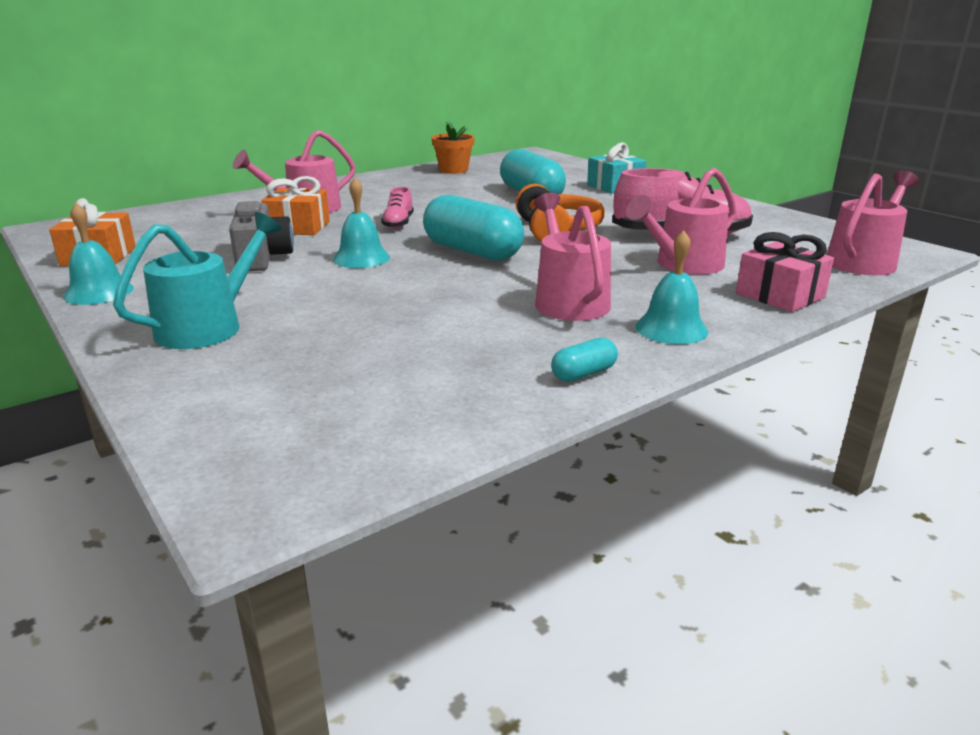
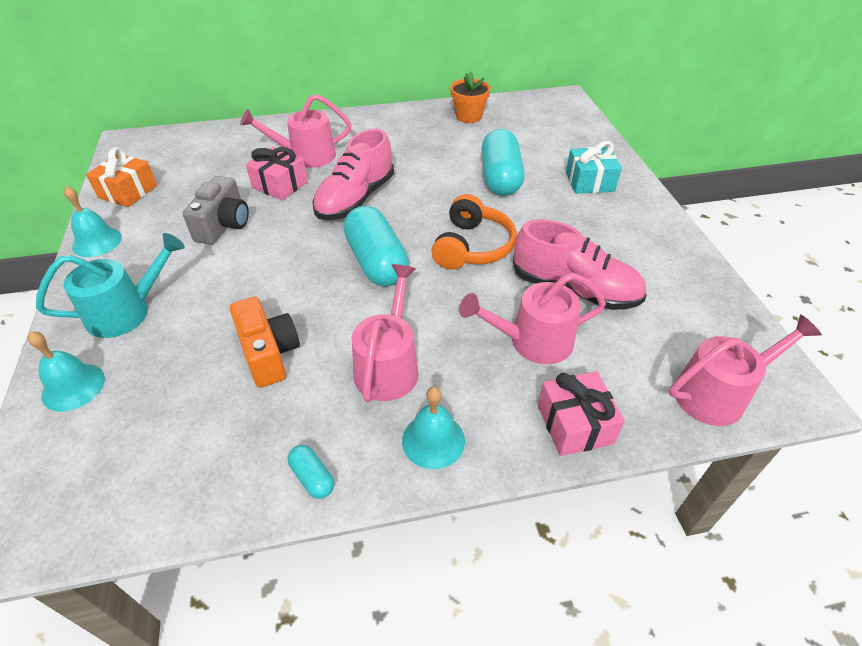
camera: 25 degrees right, 20 degrees up
(298, 227) = (280, 185): orange gift -> pink gift
(361, 258) = (289, 247): turquoise bell -> turquoise bell (73, 387)
(398, 223) = (355, 199): pink shoe -> pink shoe, size x2.00
(429, 318) = (269, 354): none -> orange camera
(583, 374) = (312, 477): turquoise capsule -> turquoise capsule turned 60 degrees clockwise

